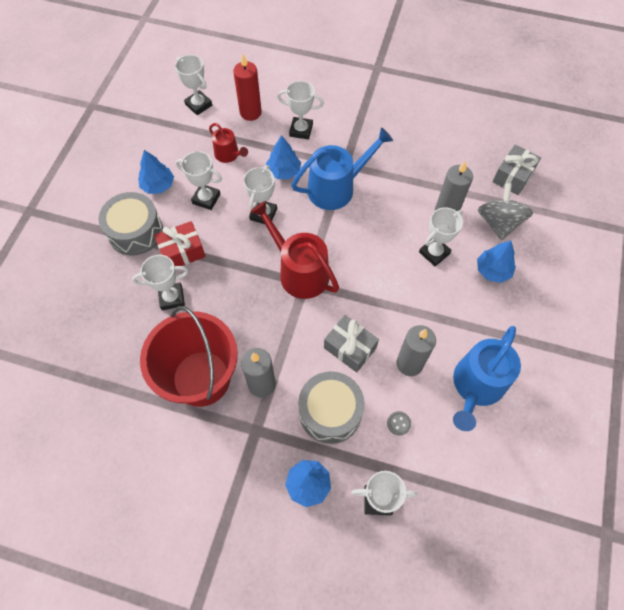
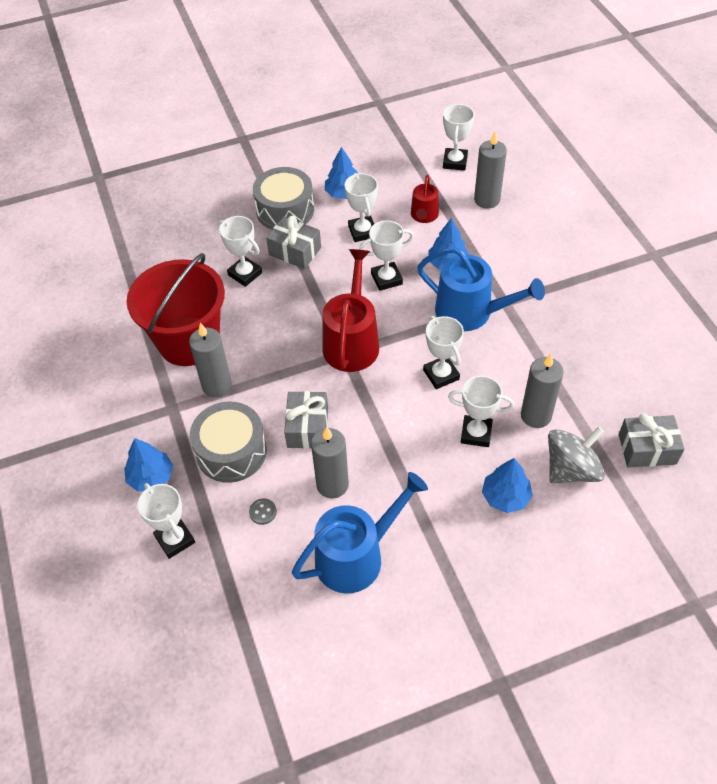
camera: 55 degrees right, 10 degrees down
(182, 251) = (295, 251): red gift -> grey gift
(250, 112) = (487, 200): red candle -> grey candle
(301, 130) = (507, 246): white trophy -> white trophy (441, 375)
(476, 386) = (356, 556): blue watering can -> blue watering can turned 150 degrees clockwise

